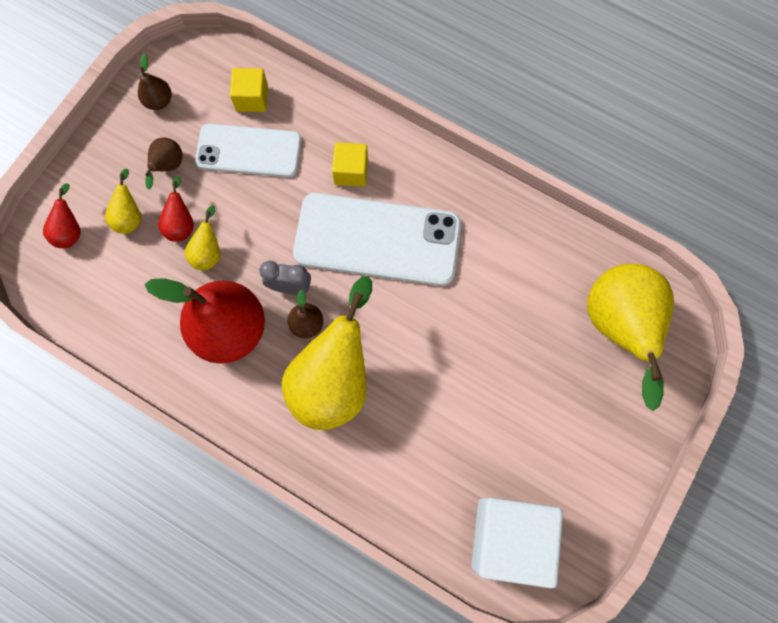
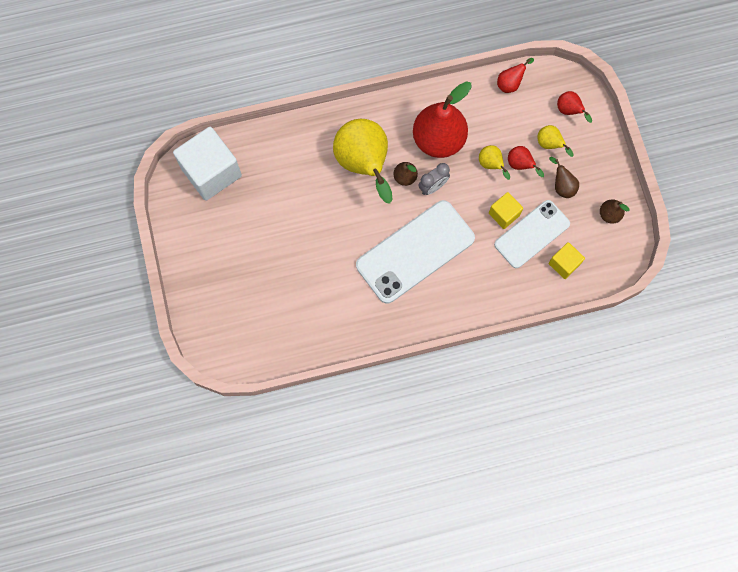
camera: 135 degrees right, 0 degrees up
(89, 317) = (510, 83): none -> red pear
(351, 171) = (467, 274): yellow cube -> yellow cube (504, 214)
(619, 328) = (247, 323): yellow pear -> none

